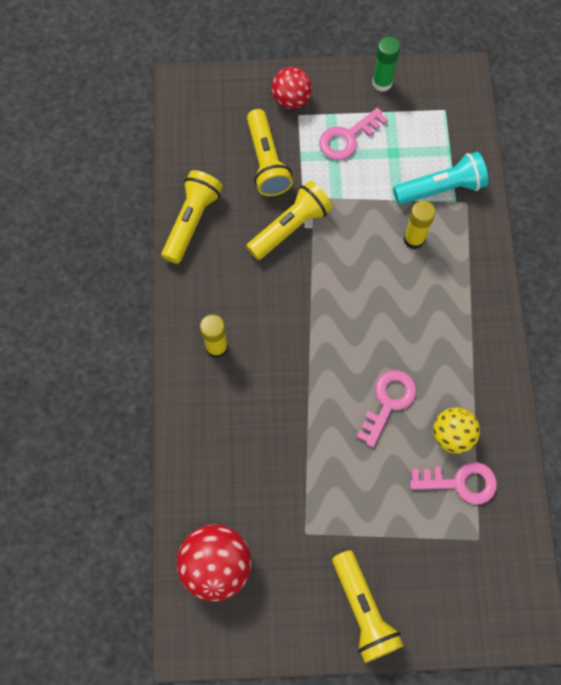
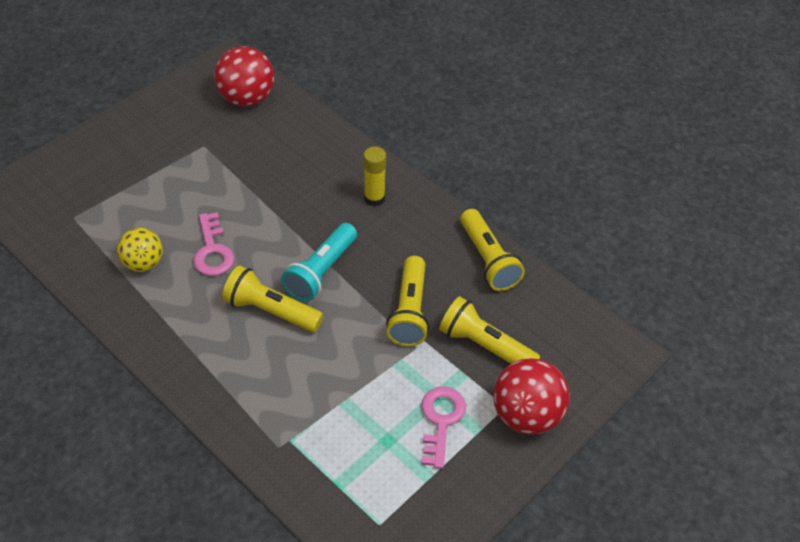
camera: 135 degrees right, 20 degrees down
(291, 99) = (526, 415): red ball -> red ball, size x1.53
(363, 610) = (128, 135): yellow flashlight -> yellow flashlight (270, 311)
(382, 83) = (465, 501): green glue stick -> none
(414, 239) = (298, 378): yellow glue stick -> none
(441, 188) = (313, 442): turquoise flashlight -> turquoise flashlight (321, 272)
(460, 482) = (113, 240): pink key -> none

